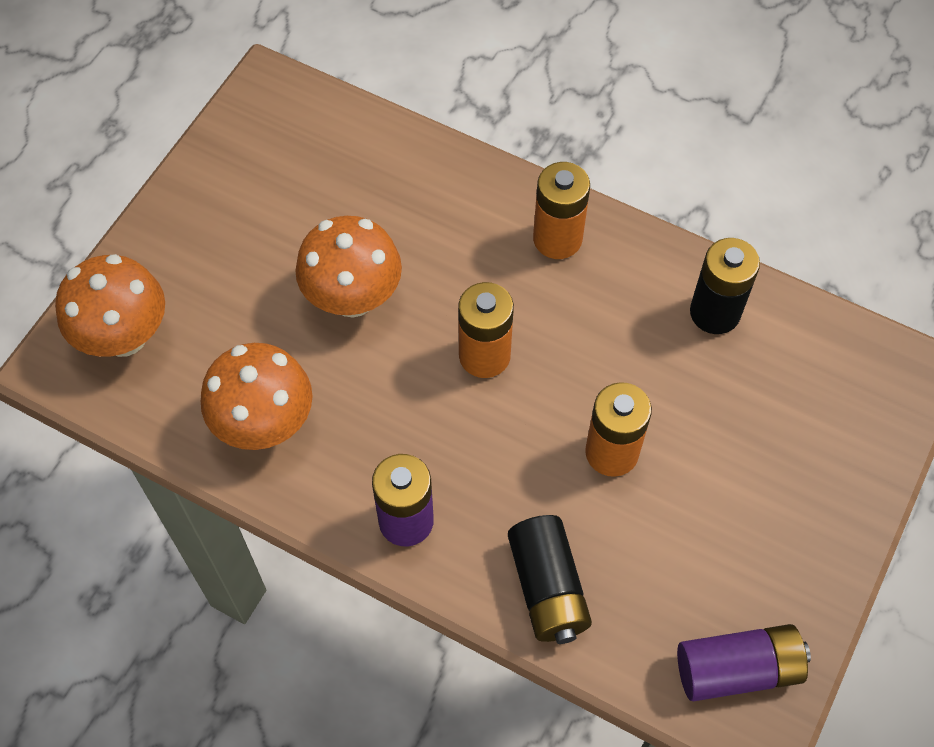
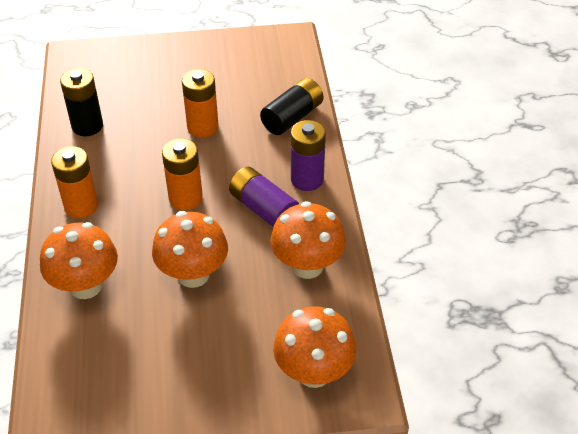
camera: 125 degrees left, 15 degrees down
(423, 189) = (86, 286): none -> orange mushroom
(738, 669) = (273, 50): purple battery -> purple battery (263, 209)

